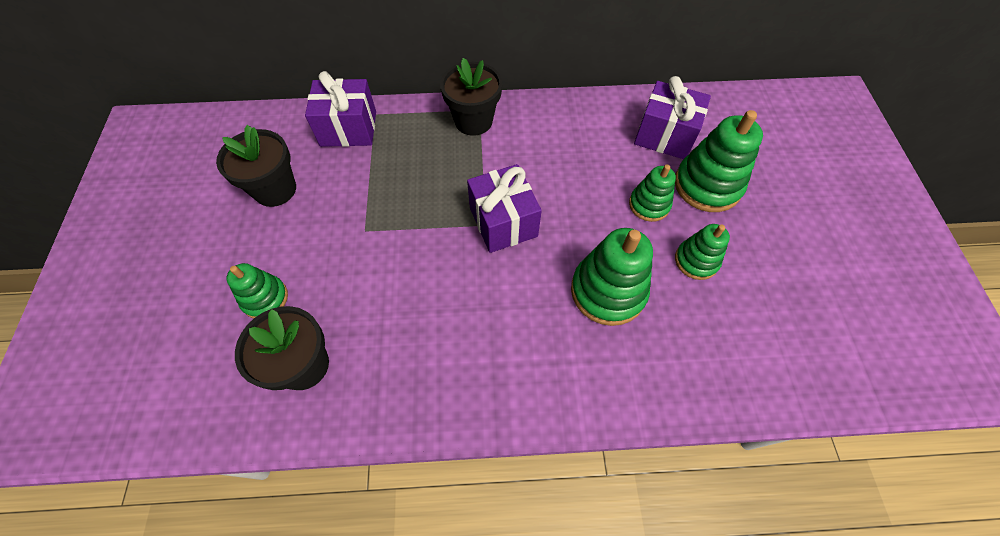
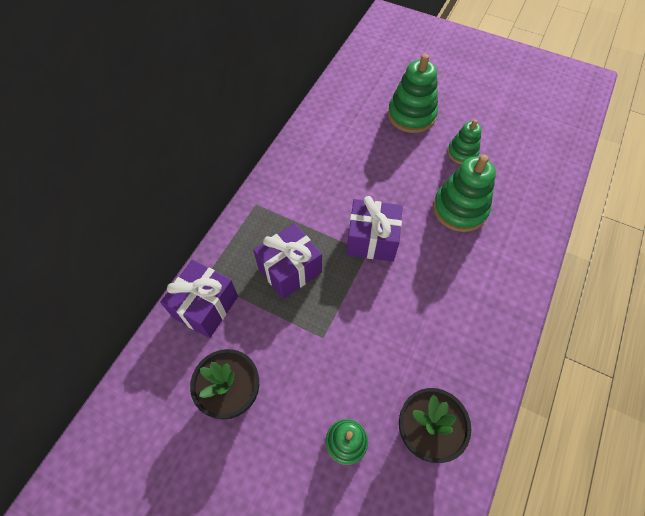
camera: 60 degrees left, 0 degrees up
(473, 121) = (264, 213): black flower pot -> none
(649, 205) = (408, 152): green stacking toy -> none
(664, 136) = (358, 112): purple gift -> purple gift (290, 270)

